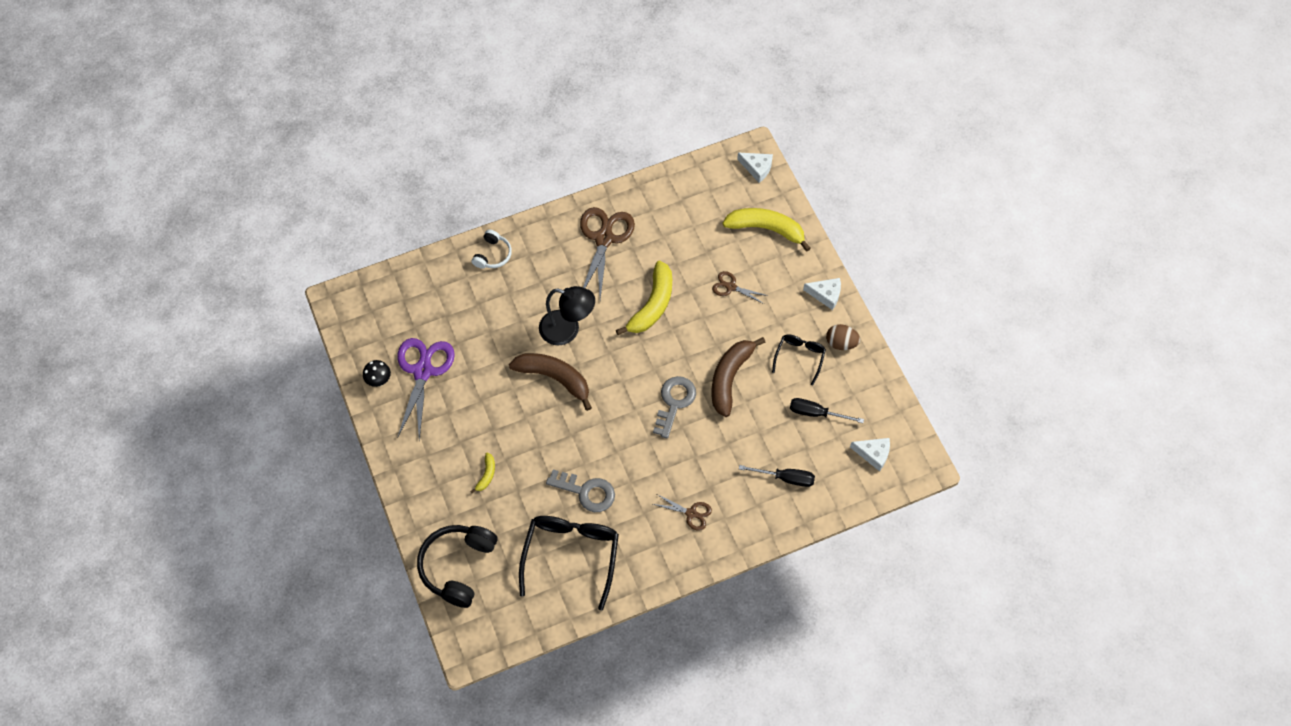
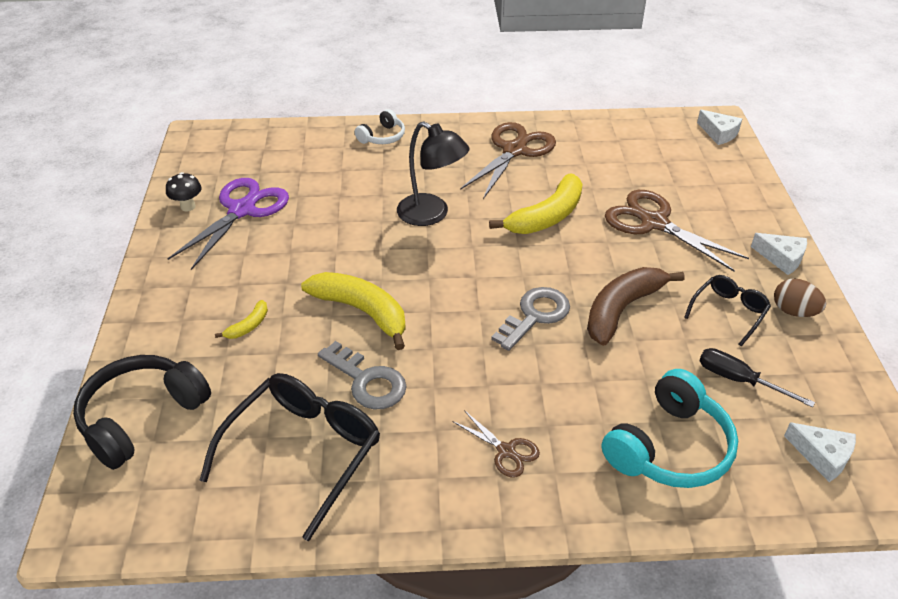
camera: 20 degrees right, 20 degrees down
(554, 378) = (391, 254): brown banana -> none
(730, 287) = (653, 223): brown scissors -> brown scissors, size x1.96
(766, 229) = (716, 183): yellow banana -> yellow banana (362, 312)
(785, 478) = (669, 447): black screwdriver -> turquoise headphones

